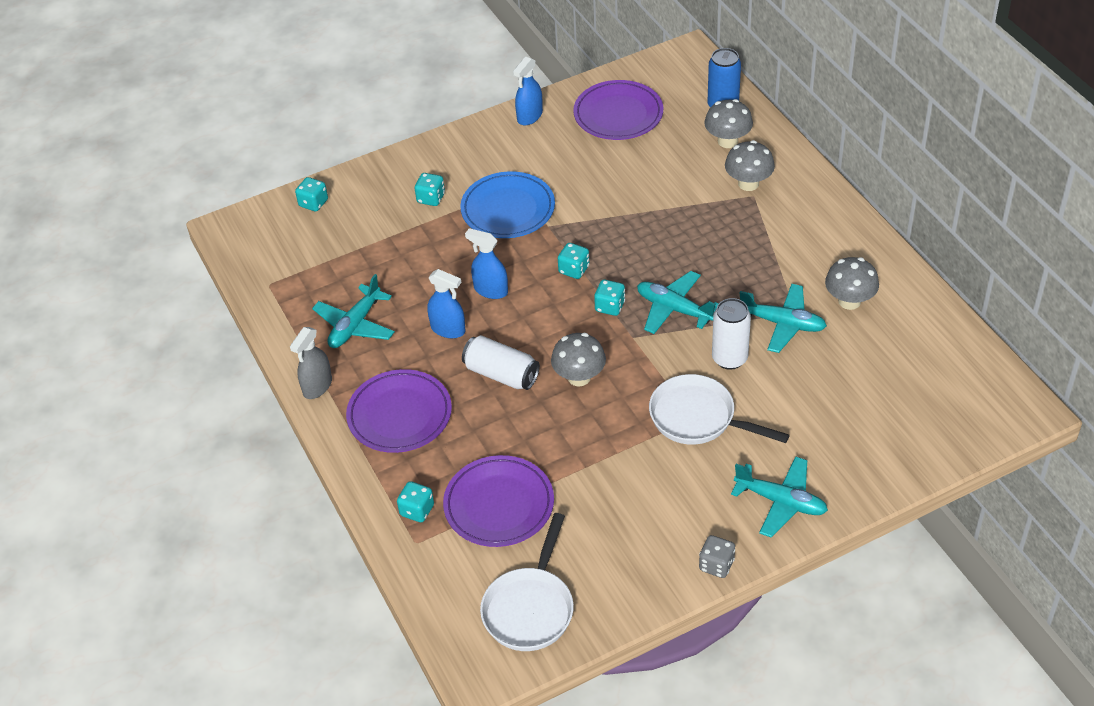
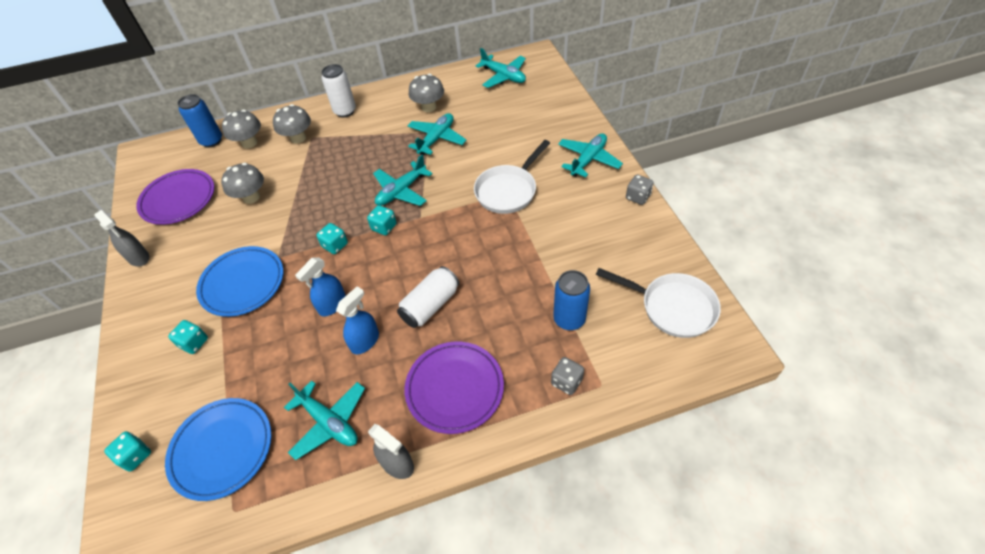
camera: 80 degrees left, 5 degrees up
(323, 258) = (222, 449): none -> blue plate
(417, 510) = (566, 382): turquoise dice -> grey dice
(499, 505) = (569, 319): purple plate -> blue can
(529, 116) = (138, 257): blue spray bottle -> grey spray bottle
(579, 377) = (450, 253): grey mushroom -> grey mushroom (251, 197)
(729, 358) = (459, 168): white can -> white can (345, 111)
(951, 375) = (503, 76): none -> turquoise plane

